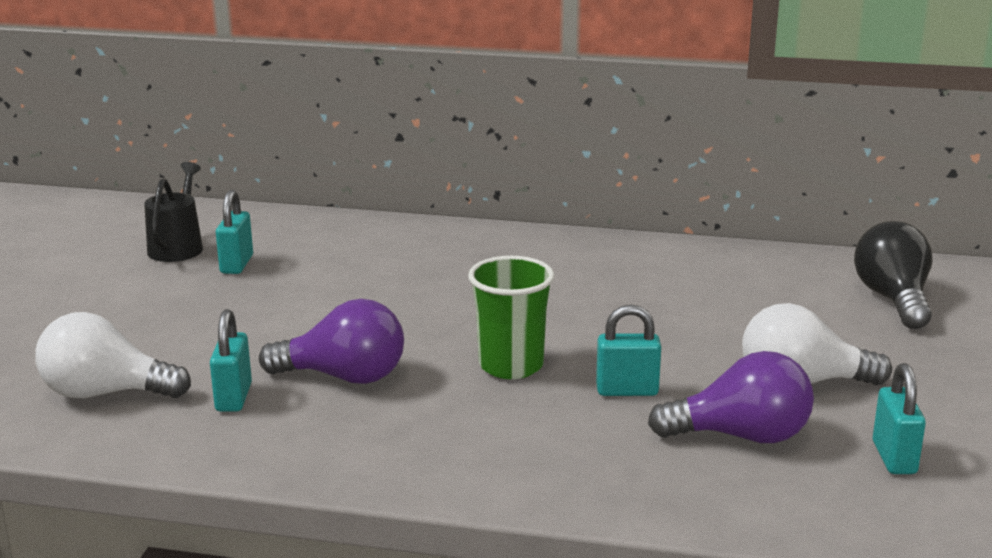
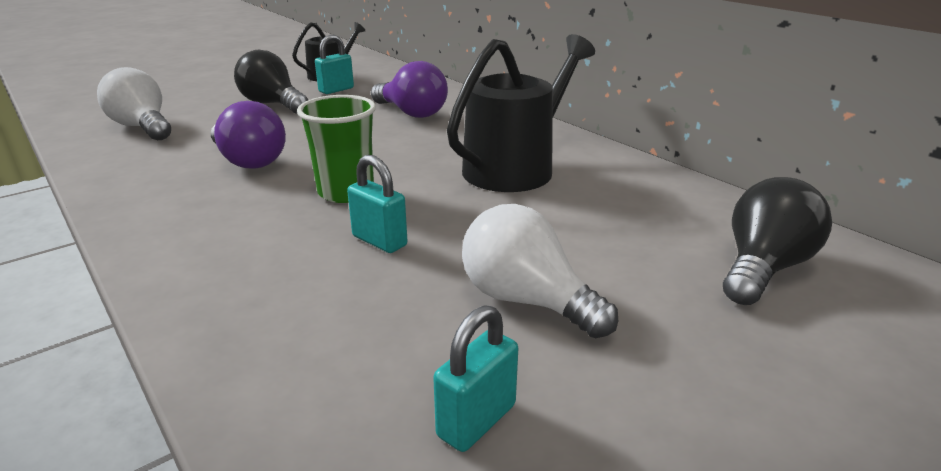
camera: 40 degrees right, 5 degrees up
(201, 308) = (273, 104): none -> black light bulb
(234, 397) = (180, 150): turquoise padlock -> none
(606, 287) = (515, 168): none -> black watering can
(741, 436) = (384, 318): purple light bulb -> purple light bulb (412, 113)

